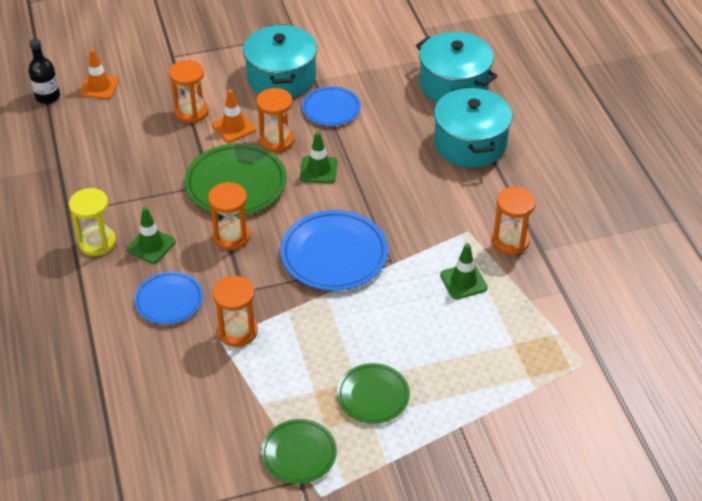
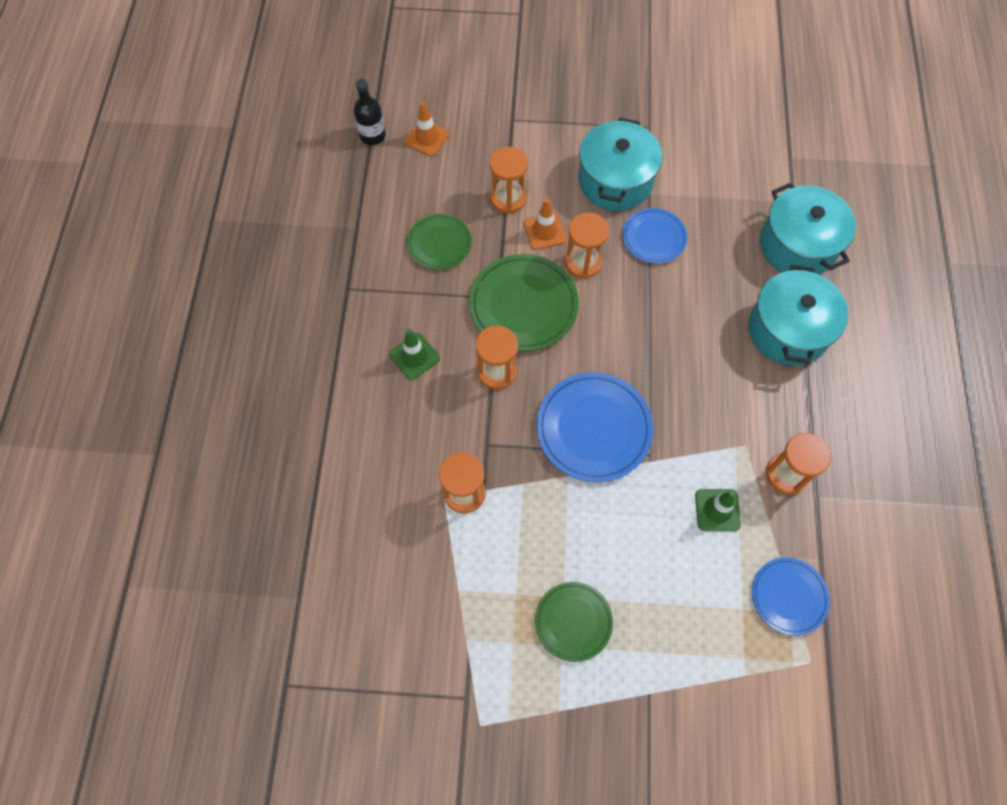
camera: 20 degrees right, 20 degrees up
(97, 242) = (364, 335): yellow hourglass -> none
(169, 300) = (410, 431): blue plate -> blue plate (789, 596)
(299, 453) = (475, 665): green plate -> green plate (439, 243)
(318, 170) = (614, 314): green traffic cone -> none

